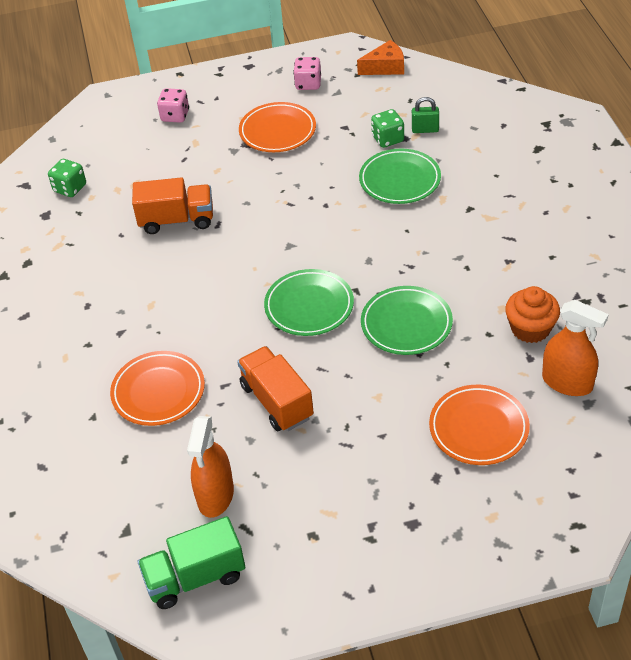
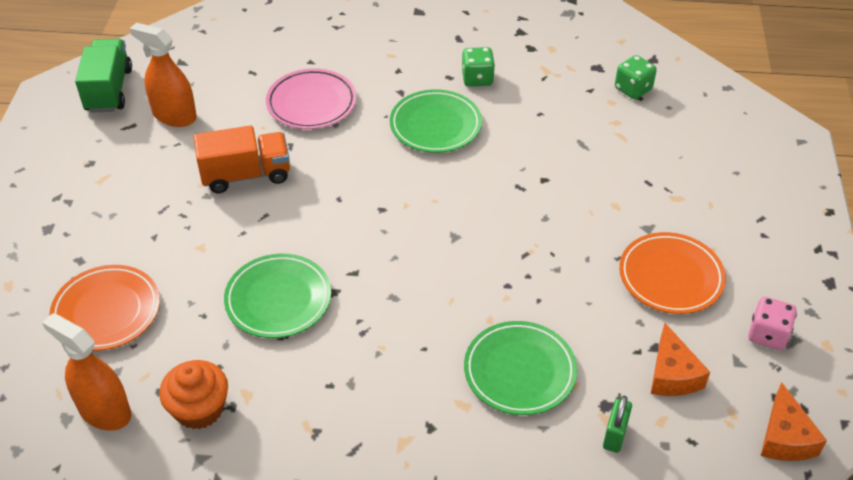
camera: 105 degrees right, 0 degrees up
(158, 392) = (311, 103): orange plate -> pink plate
(175, 116) = (737, 190): pink dice -> none
(177, 220) = (542, 157): orange truck -> none
(309, 306) = (353, 228): green plate -> green plate (435, 125)
(363, 116) = (672, 374): none -> orange cheese
(388, 139) = (610, 386): green dice -> green dice (477, 79)
(567, 382) = (104, 411): orange spray bottle -> orange spray bottle turned 75 degrees clockwise

